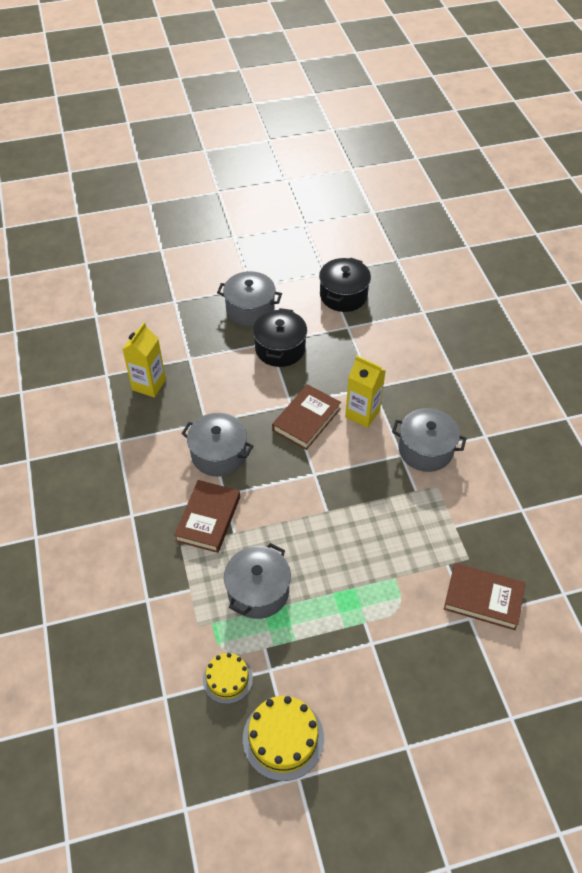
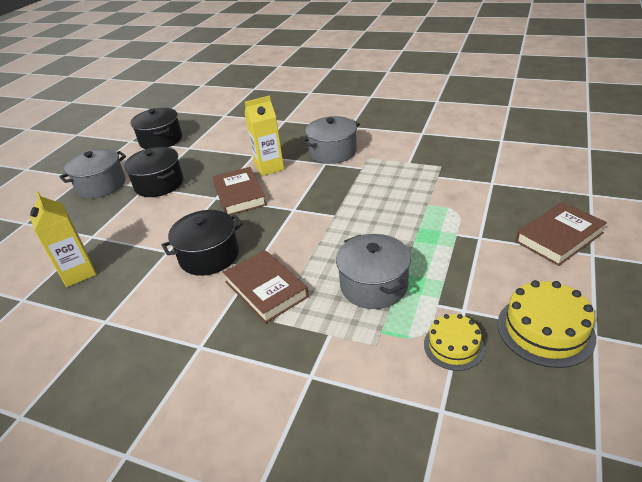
camera: 50 degrees left, 15 degrees down
(219, 454) = (209, 256): grey pot -> black pot
(483, 598) = (480, 171): brown book -> brown book (559, 237)

